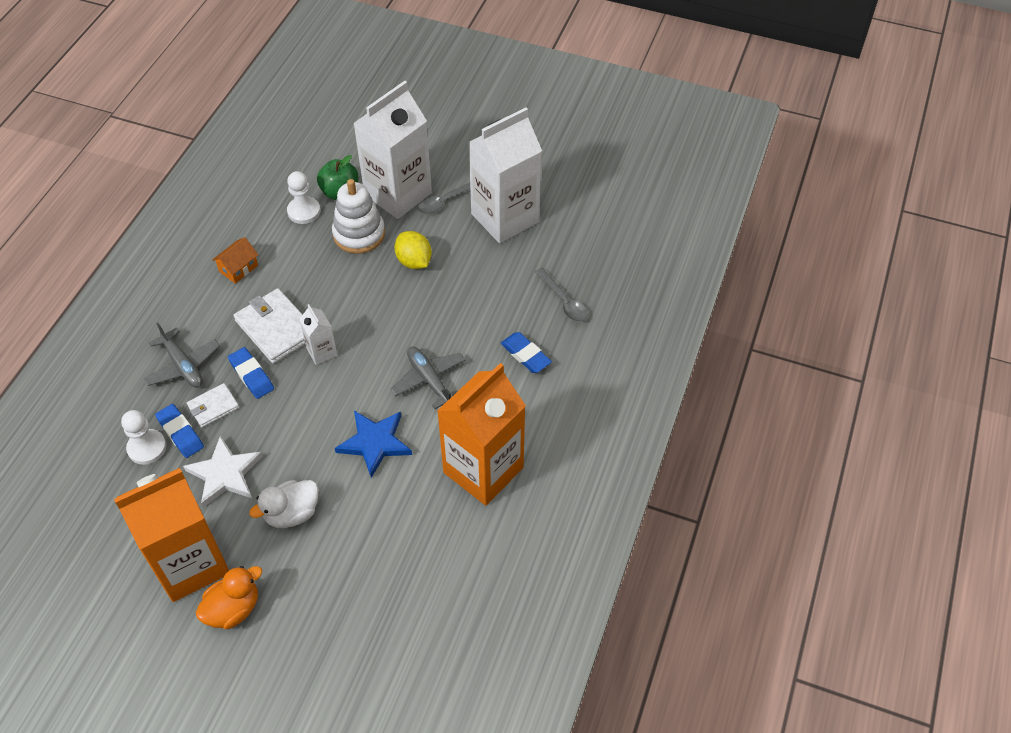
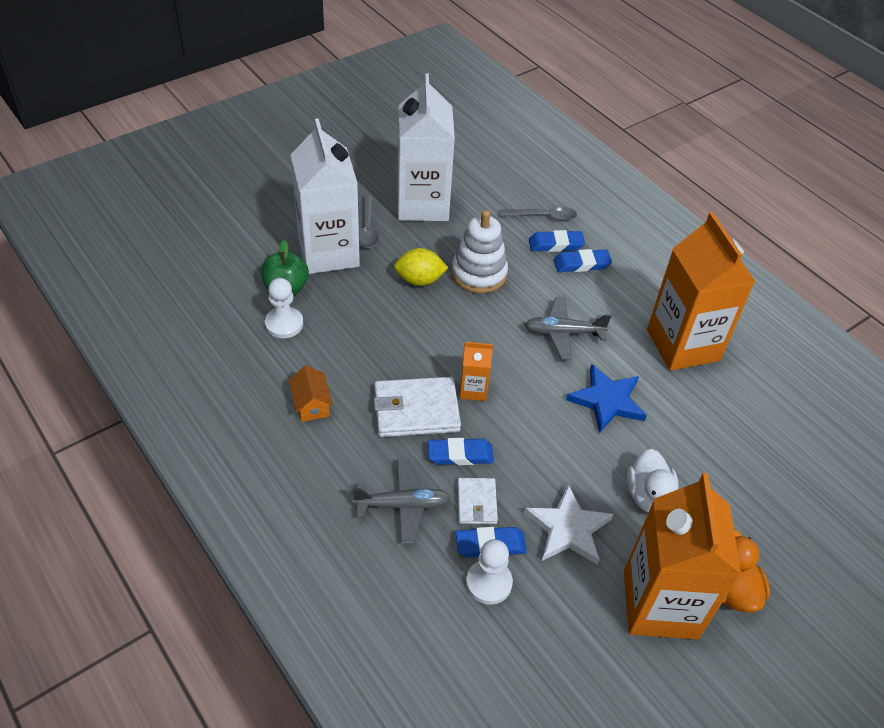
camera: 60 degrees left, 5 degrees down
(322, 352) = (473, 389): white carton -> orange carton
(359, 234) = (352, 300): white stacking toy -> white stacking toy (479, 274)
(535, 326) = (556, 244): none -> blue eraser

